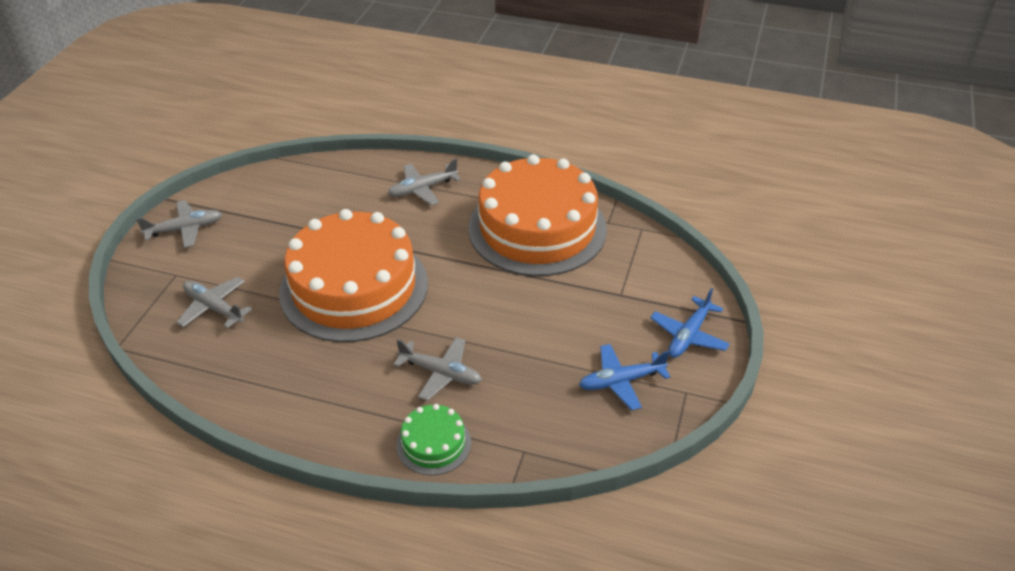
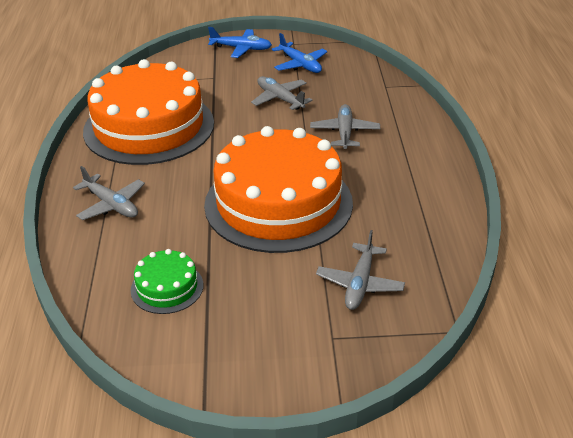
camera: 110 degrees left, 5 degrees down
(185, 229) = (255, 368): grey plane -> grey plane (280, 99)
(433, 444) = (409, 119): green cake -> green cake (167, 287)

